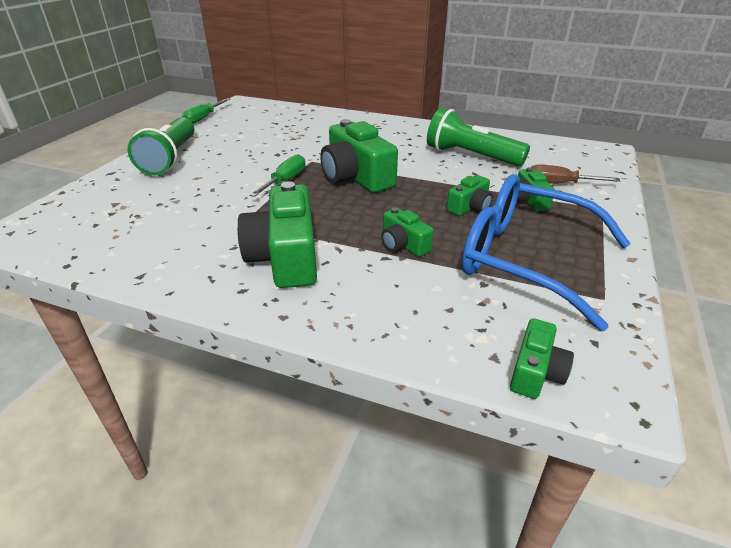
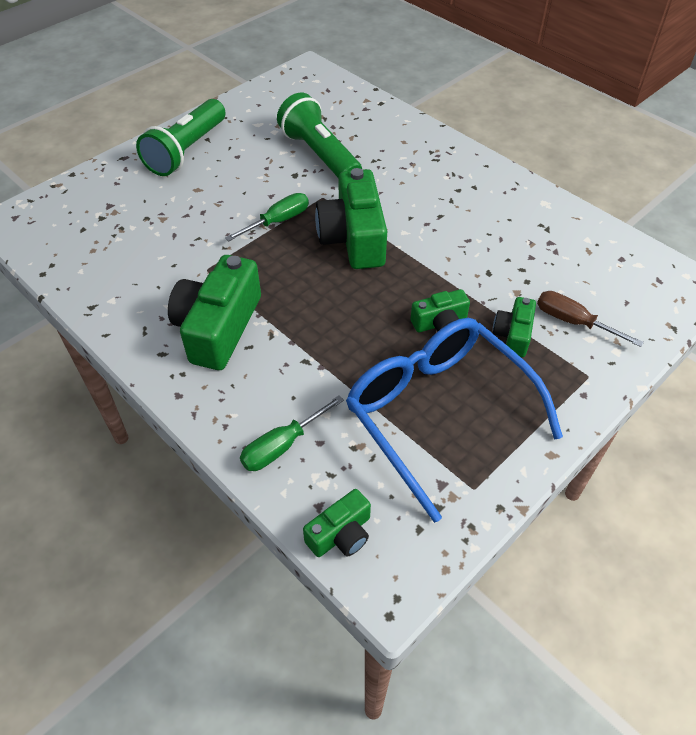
camera: 25 degrees right, 15 degrees up
(204, 118) = (252, 88): green screwdriver -> green screwdriver (282, 445)
(403, 244) = (334, 351): green camera -> none
(470, 156) = (507, 242): green flashlight -> green flashlight (320, 155)

